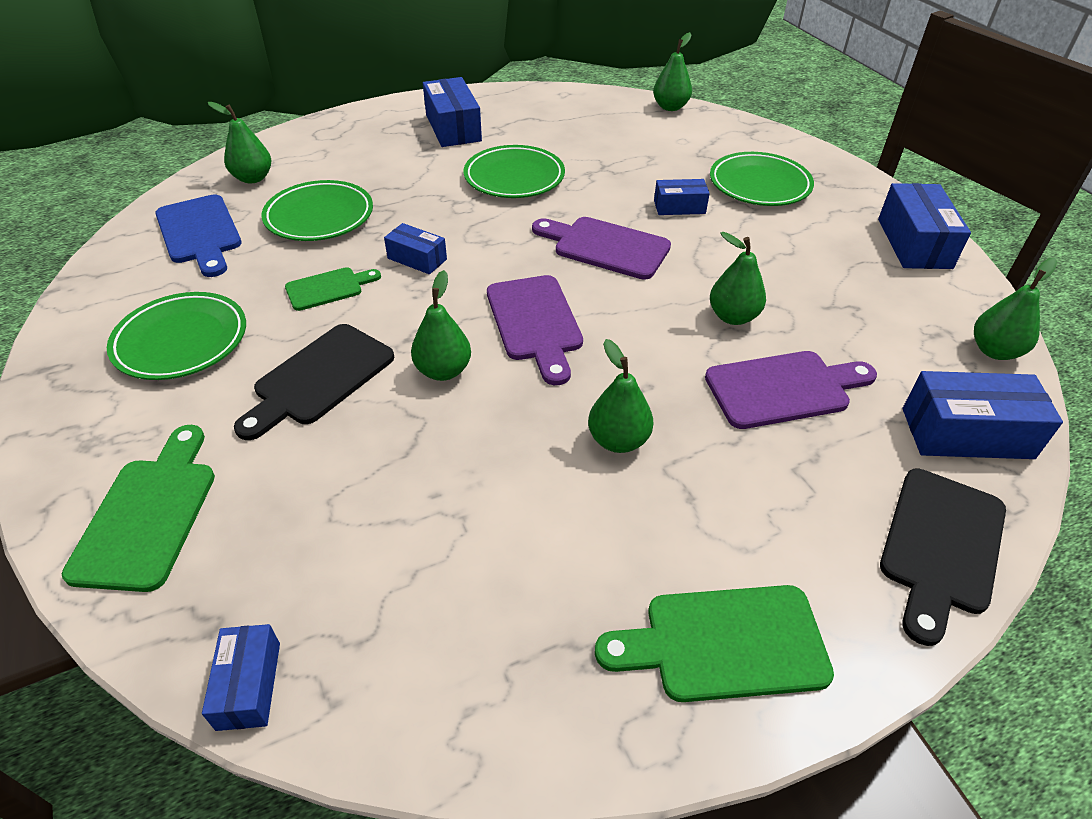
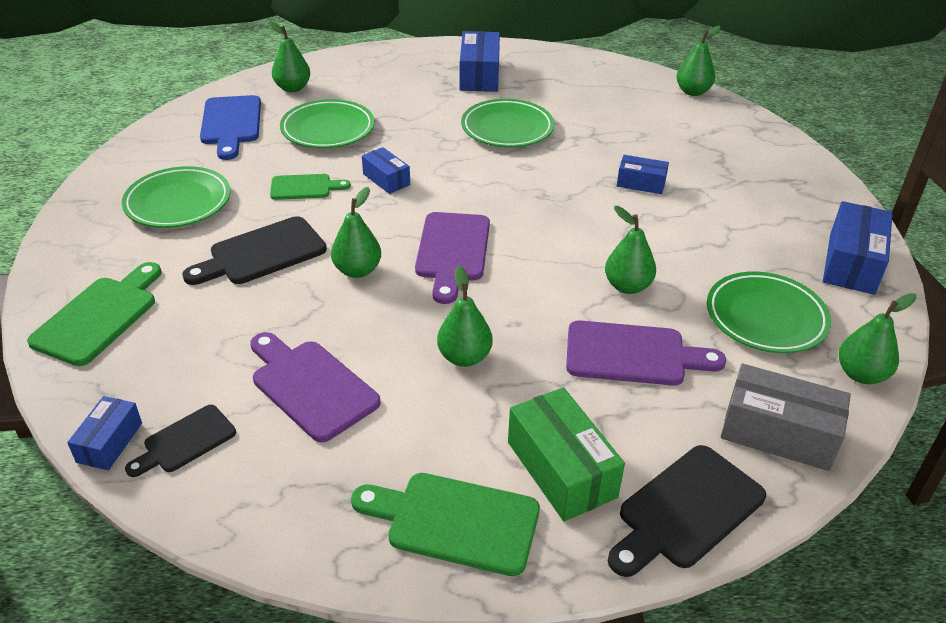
camera: 20 degrees right, 5 degrees down
(350, 649) = (185, 441): none -> black cutting board
(606, 247) = (551, 203): purple cutting board -> purple cutting board (310, 386)
(759, 185) = (732, 179): green plate -> green plate (765, 317)
(794, 540) = (561, 469): none -> green box
(966, 433) = (778, 433): blue box -> grey box

